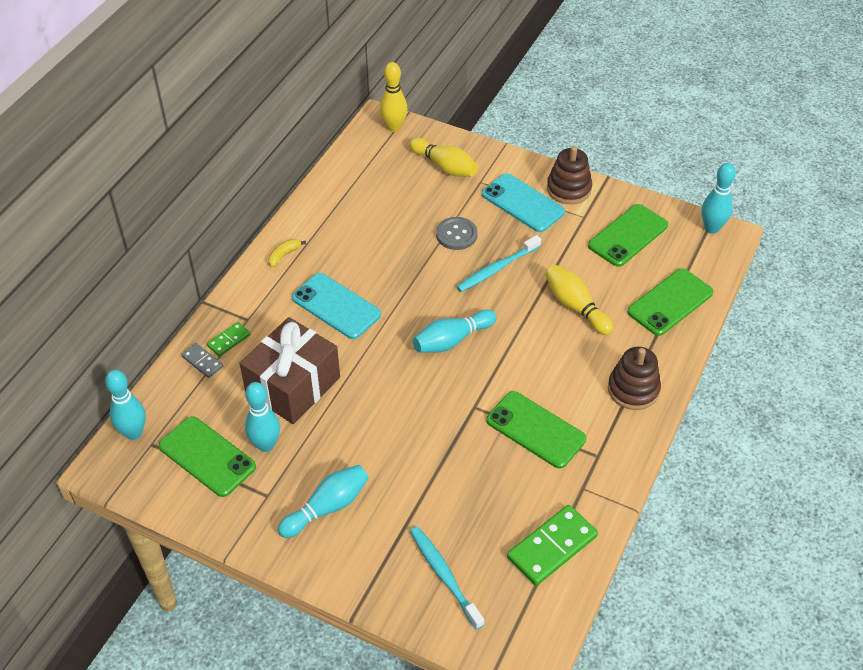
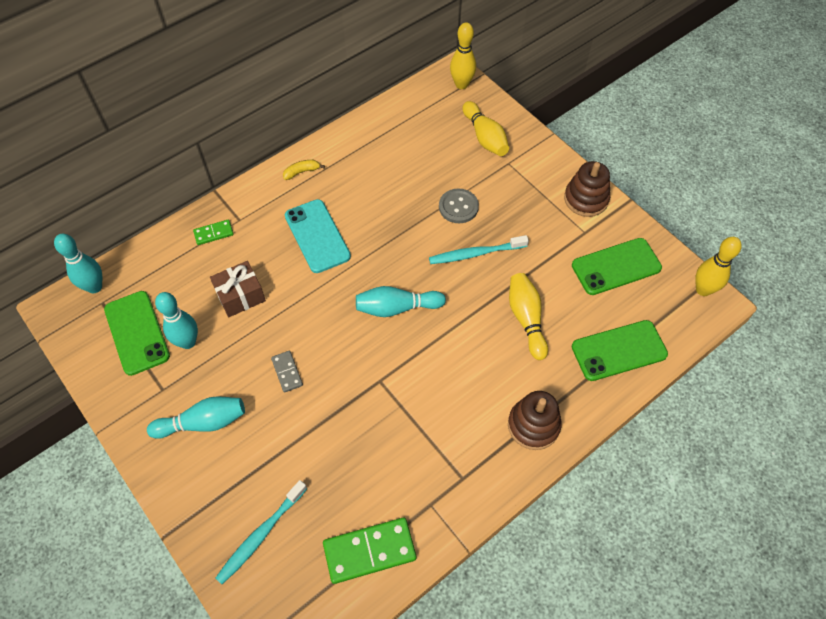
camera: 25 degrees right, 10 degrees up
(202, 362) = (182, 244): grey domino -> grey domino (287, 372)
(293, 385) = (240, 296): brown gift -> brown gift, size x0.59
(444, 576) = (261, 534): turquoise toothbrush -> turquoise toothbrush turned 135 degrees counterclockwise
(522, 203) = (535, 198): turquoise phone -> none
(535, 430) = (421, 427): green phone -> none
(711, 228) = (703, 290): turquoise bowling pin -> yellow bowling pin

